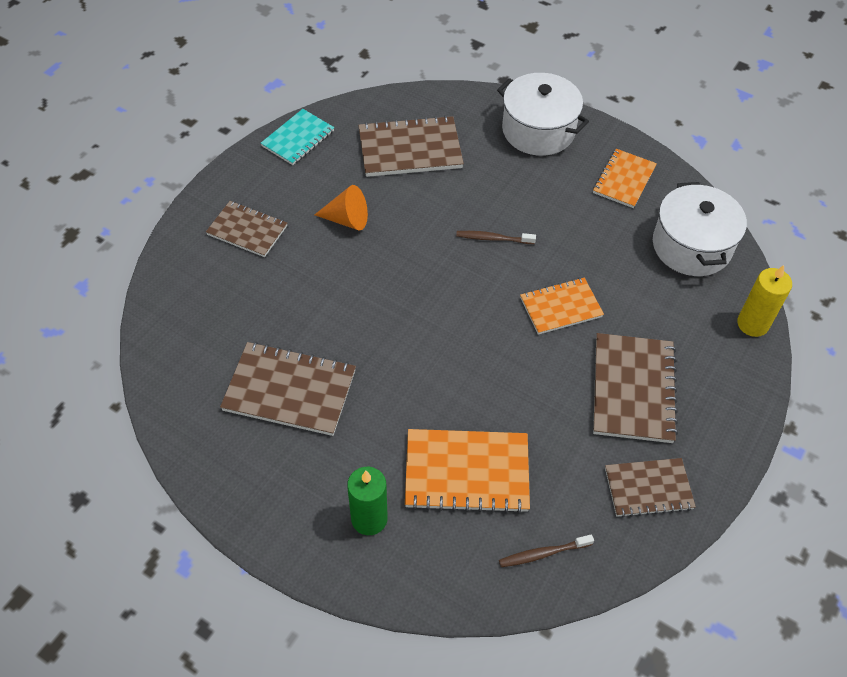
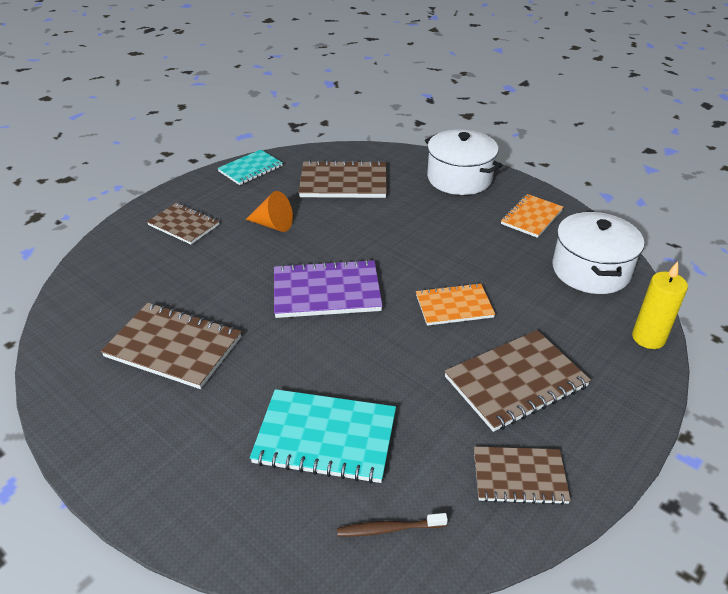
camera: 10 degrees right, 15 degrees down
(369, 519) = (210, 469): green candle -> none
(427, 304) = (326, 292): none -> purple notebook
(467, 472) = (325, 437): orange notebook -> turquoise notebook
(493, 238) = (401, 249): brown toothbrush -> none
(633, 389) = (515, 381): brown notebook -> brown notebook turned 45 degrees clockwise

